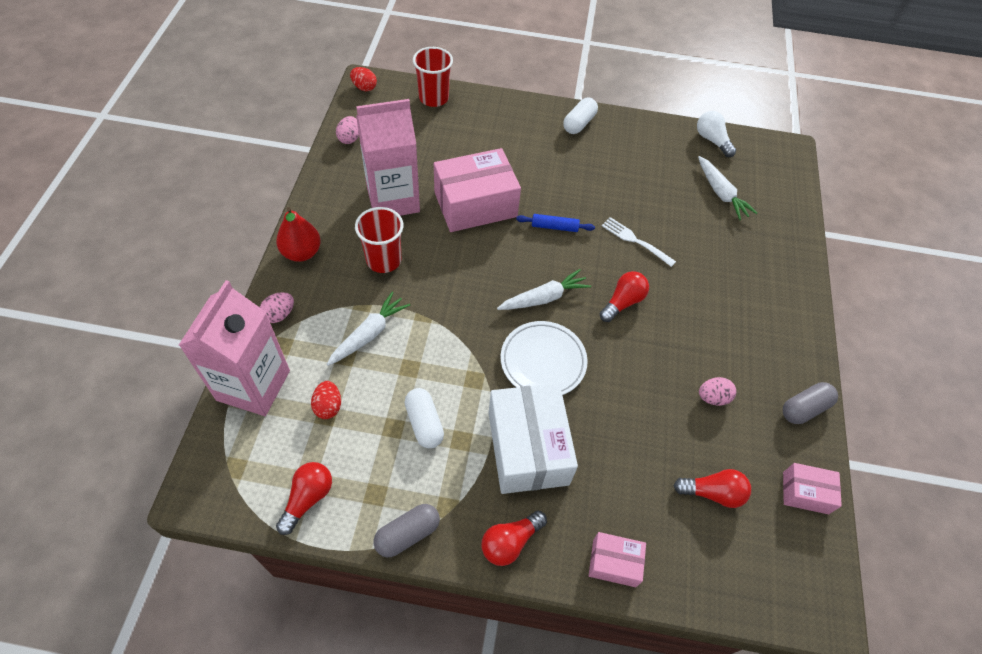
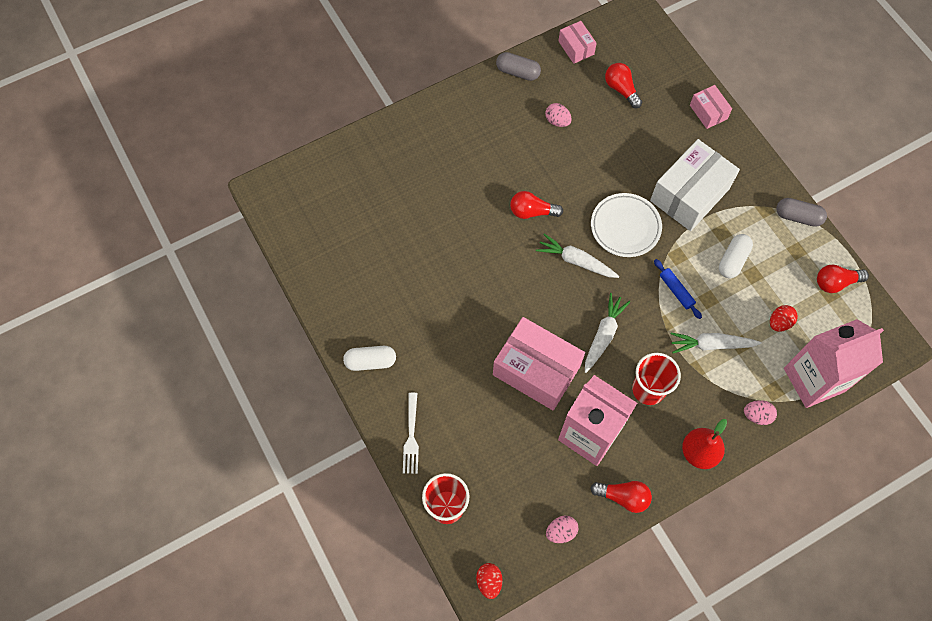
camera: 125 degrees left, 10 degrees up
(510, 542) = (749, 166): red light bulb -> red light bulb (623, 497)
(554, 227) = (505, 299): blue rolling pin -> blue rolling pin (676, 291)
(636, 241) = (467, 237): white fork -> white fork (411, 436)
(712, 140) = (301, 249): white light bulb -> none
(721, 193) = (362, 210): white carrot -> white carrot (603, 335)

